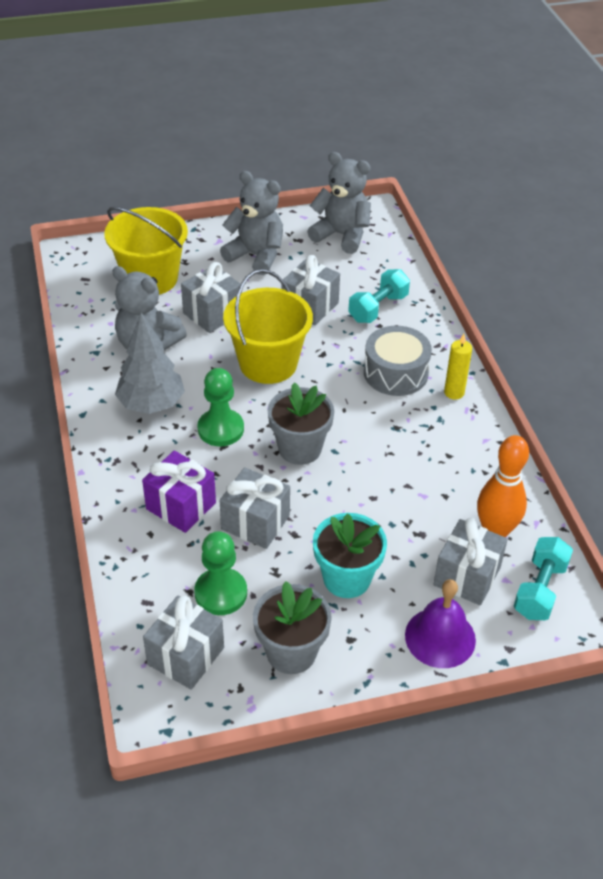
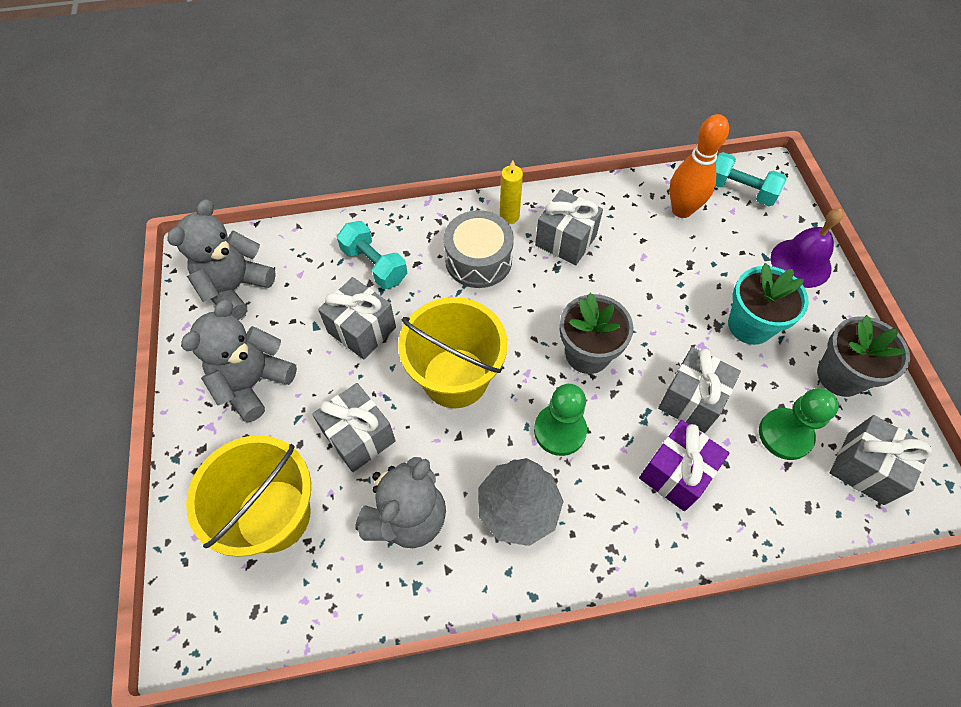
camera: 85 degrees left, 15 degrees up
(467, 576) = (733, 236): grey gift -> grey gift (565, 240)

